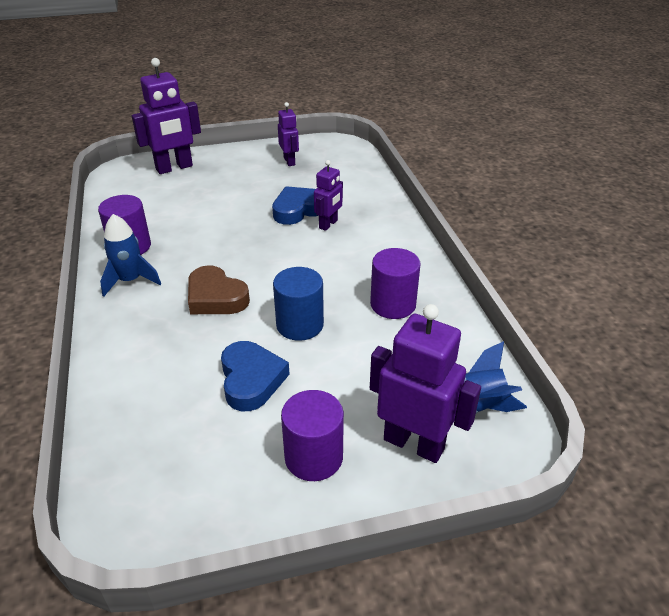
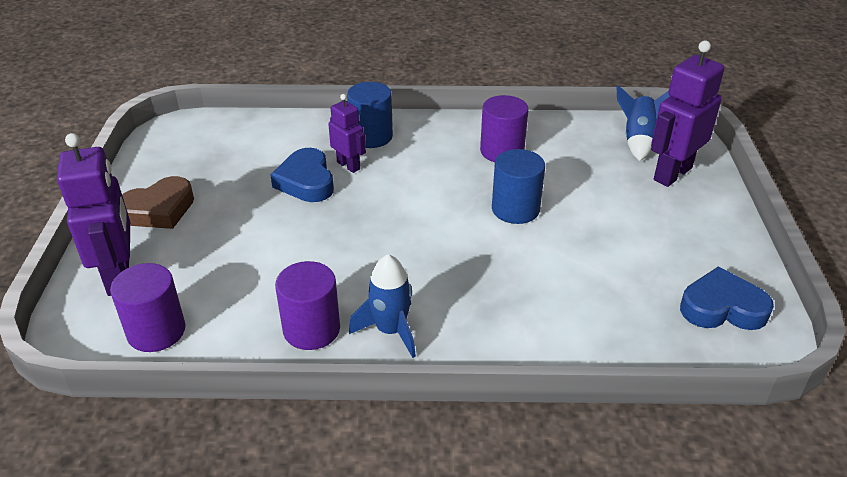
camera: 75 degrees left, 0 degrees up
(216, 297) = (451, 261): brown heart -> brown heart (159, 210)
(251, 380) = (587, 249): blue heart -> blue heart (722, 307)
(289, 161) = (184, 172): purple robot -> none
(313, 457) = (684, 225): purple cylinder -> purple cylinder (156, 331)
(377, 227) = (371, 136): none -> blue cylinder

